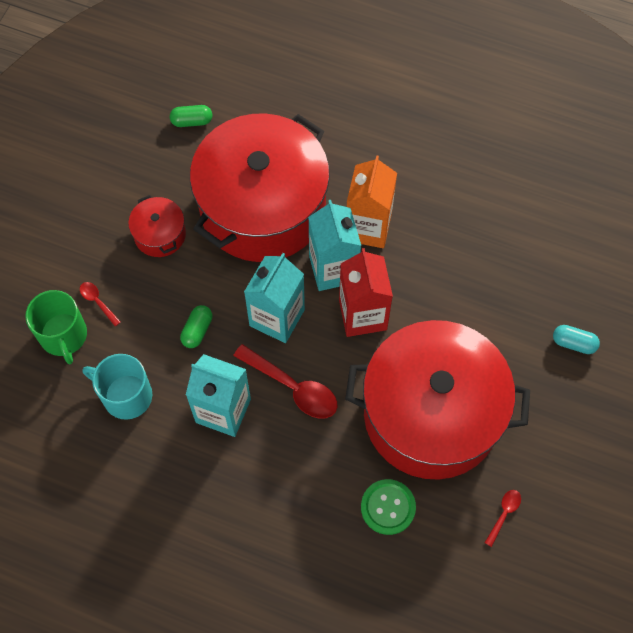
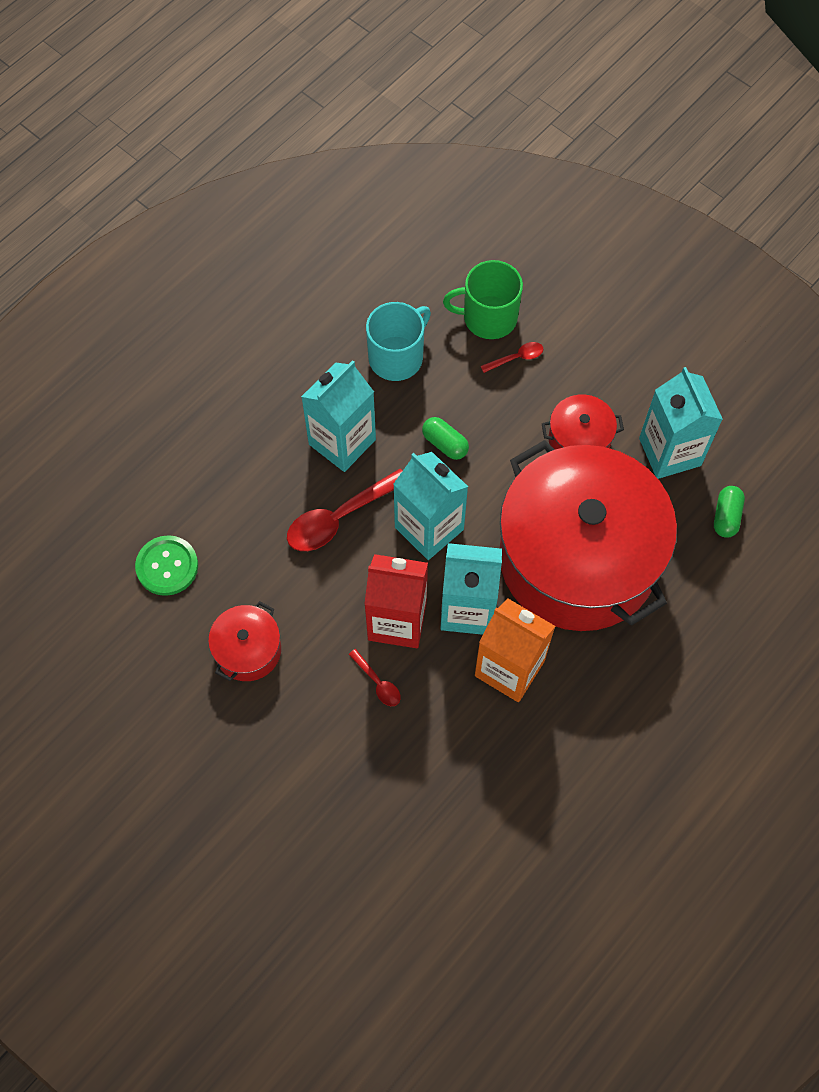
camera: 110 degrees right, 0 degrees up
(149, 170) = (670, 452): none -> turquoise carton
(431, 414) = (248, 650): red pot -> red pot, size x0.41
(504, 514) = (105, 681): red spoon -> red spoon (378, 682)
(573, 343) = (264, 851): turquoise capsule -> none

